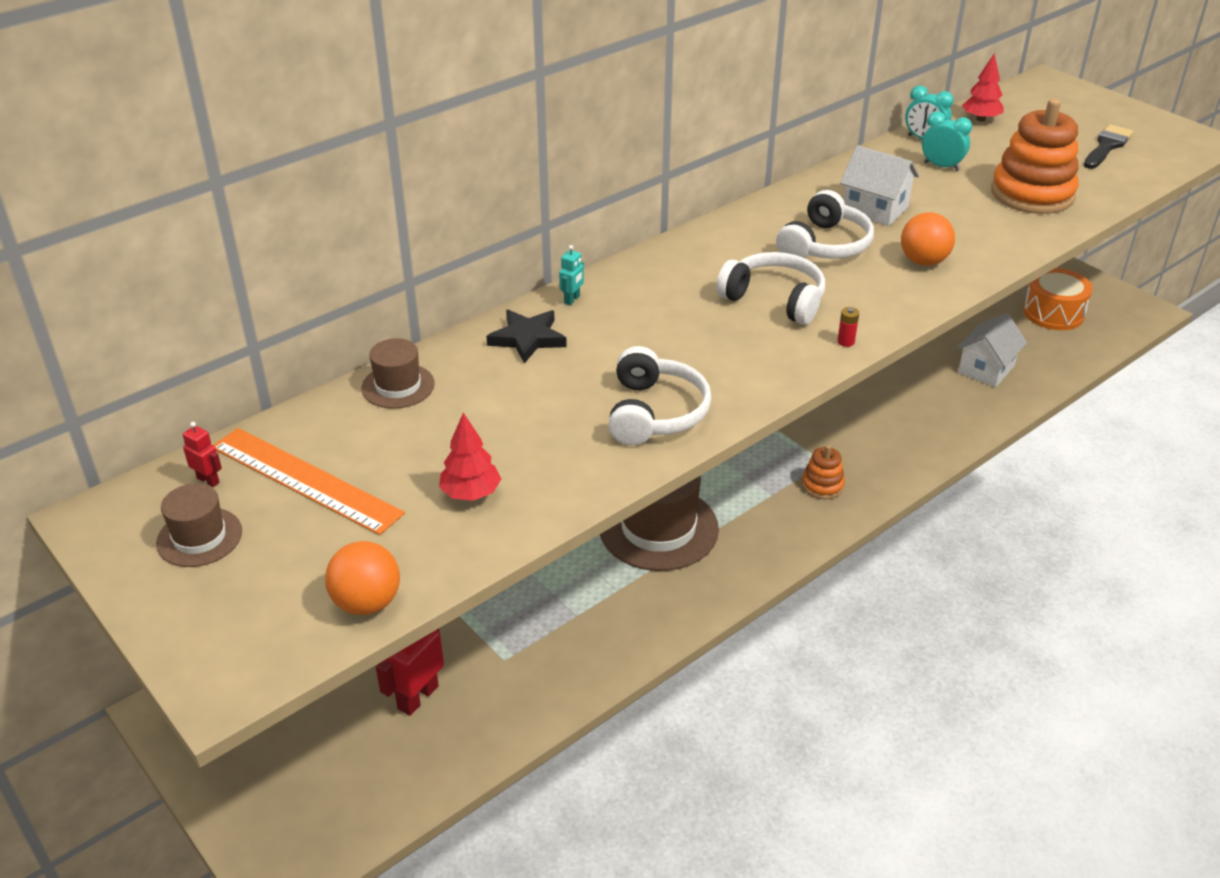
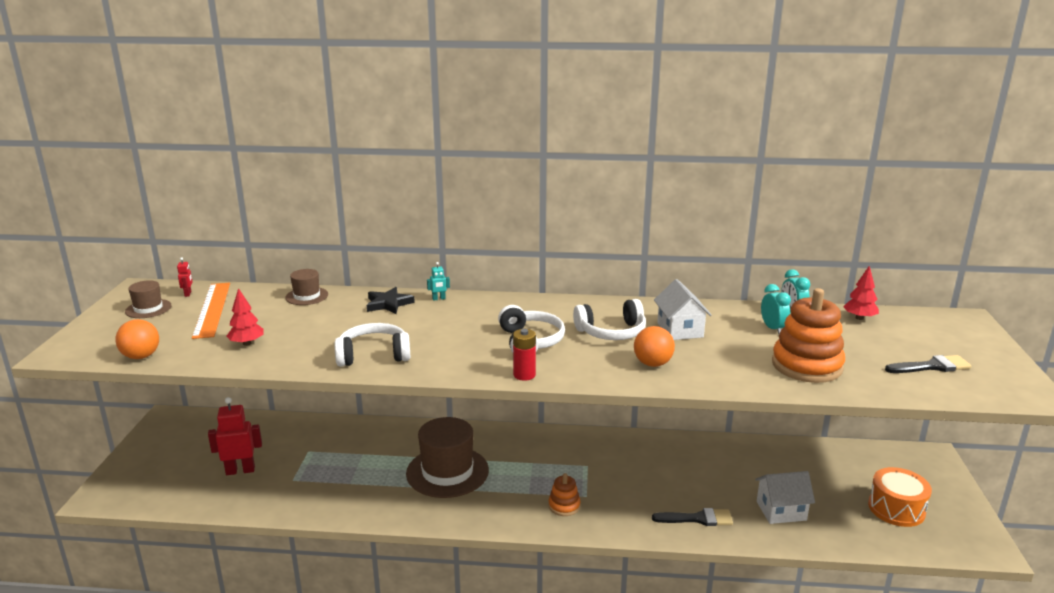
camera: 45 degrees right, 15 degrees down
(655, 413) = (373, 355): white headphones -> white headphones turned 150 degrees counterclockwise
(846, 342) = (524, 375): red battery -> red battery, size x1.78
(941, 420) = (697, 519): none -> black brush

